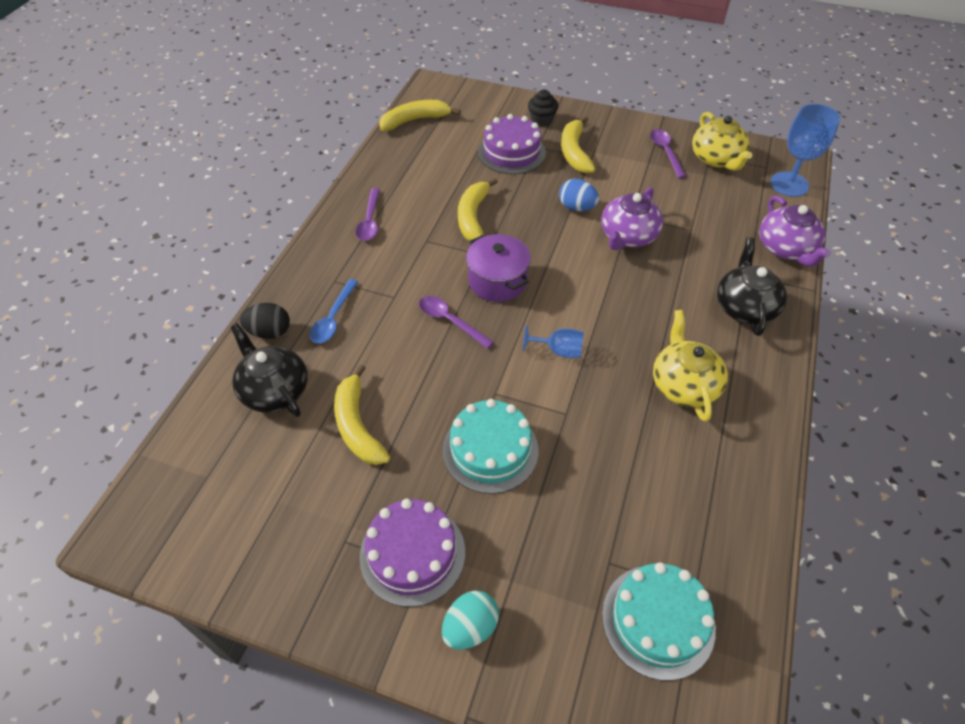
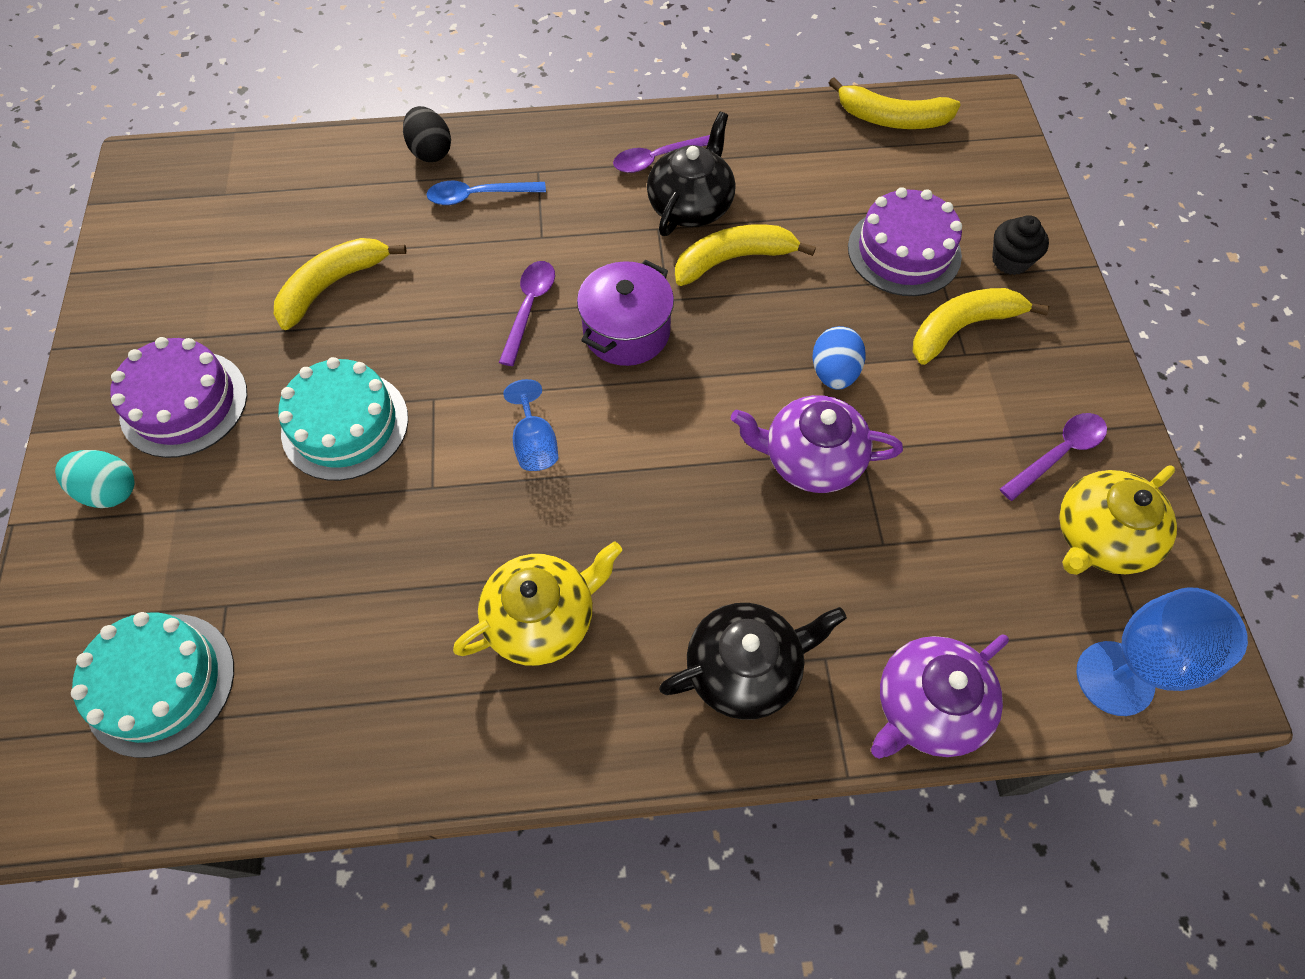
camera: 65 degrees right, 10 degrees up
(274, 390) = (352, 193): black teapot -> black teapot (691, 205)
(415, 120) = (892, 119): yellow banana -> yellow banana turned 150 degrees clockwise

